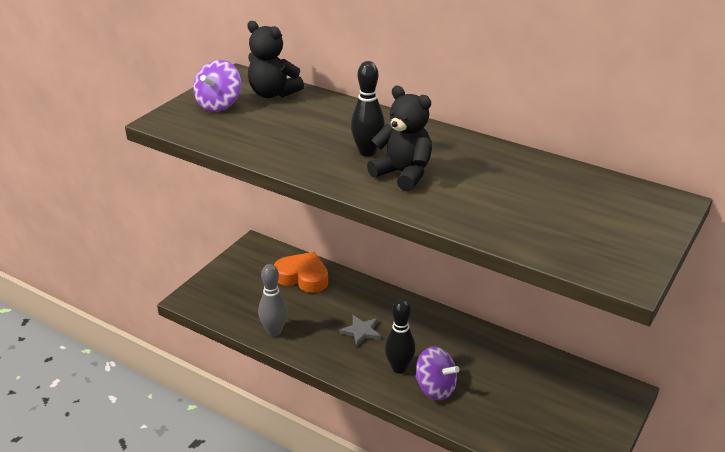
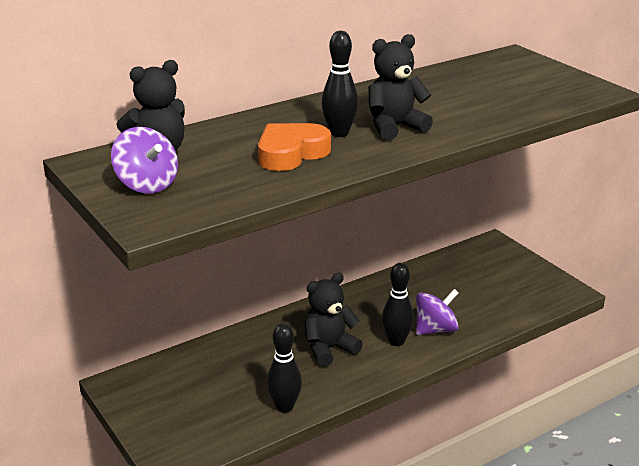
camera: 65 degrees left, 5 degrees down
(274, 331) = (284, 407): grey bowling pin -> black bowling pin
(303, 277) = (209, 363): orange heart -> orange heart (291, 153)
(361, 331) = (329, 349): grey star -> black teddy bear

